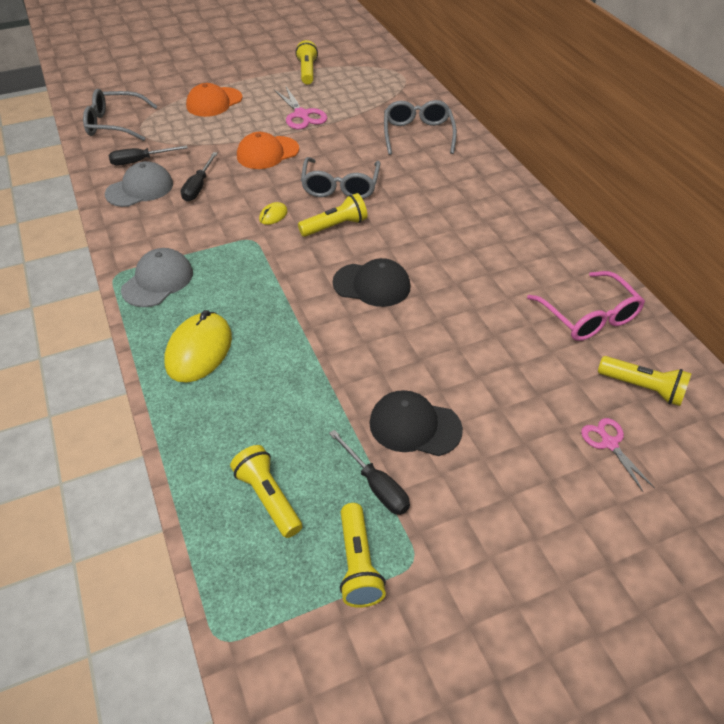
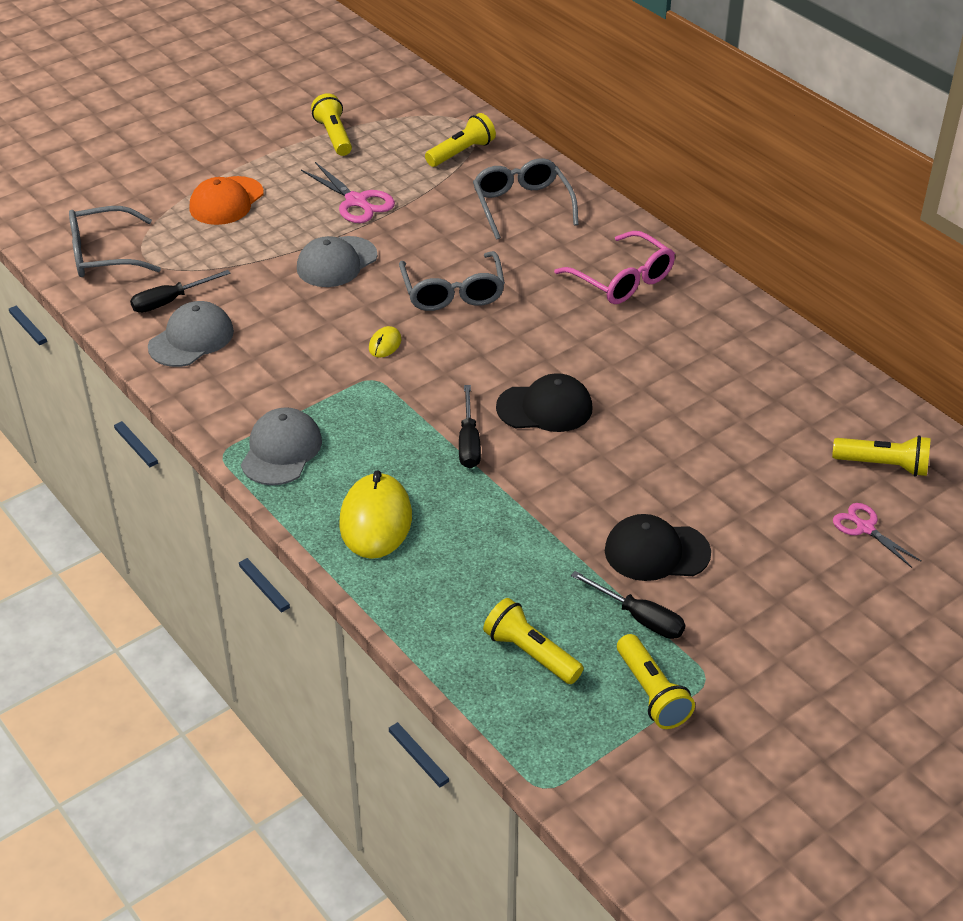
camera: 15 degrees left, 5 degrees down
(198, 187) = (268, 323): black screwdriver -> black screwdriver (469, 442)
(267, 153) = (336, 262): orange cap -> grey cap
(335, 226) = (469, 344): yellow flashlight -> yellow flashlight (461, 152)
(589, 317) = (804, 399): pink glasses -> pink glasses (623, 280)

